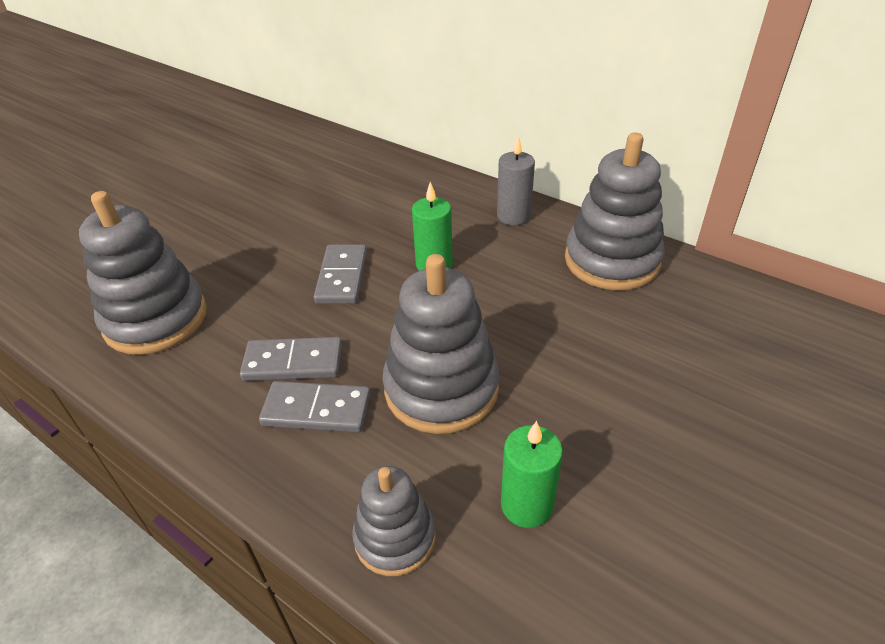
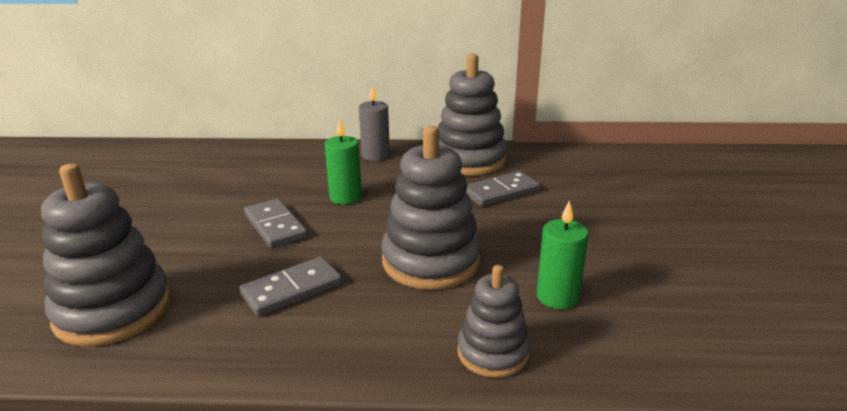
camera: 35 degrees left, 15 degrees down
(316, 410) = (347, 309): grey domino -> grey domino (501, 192)

